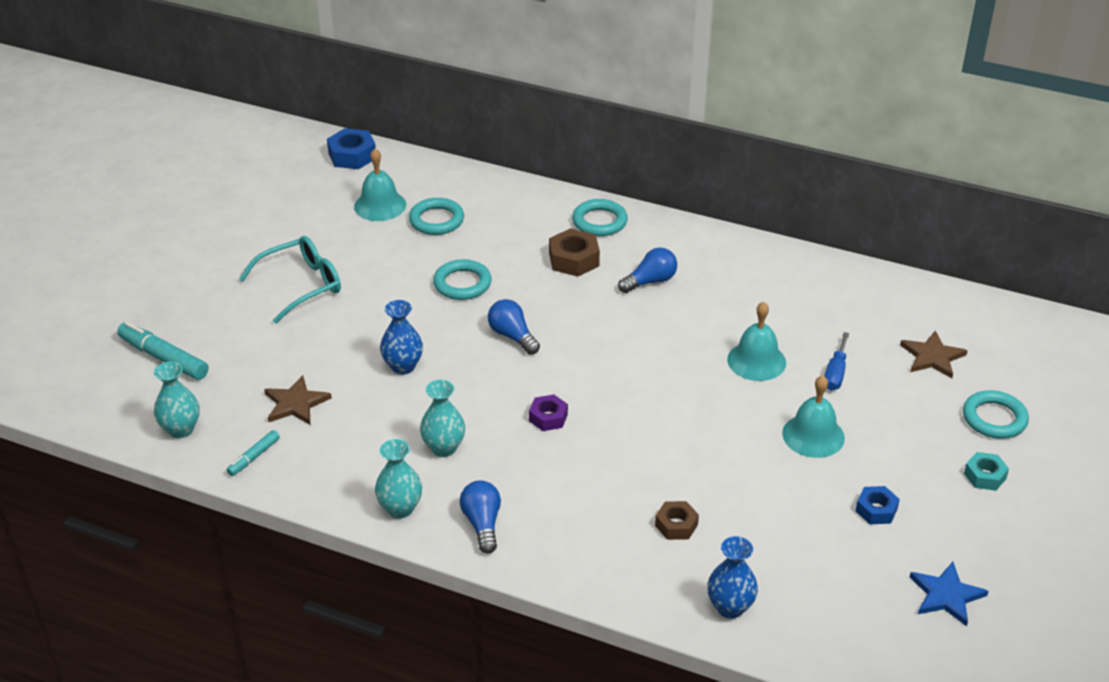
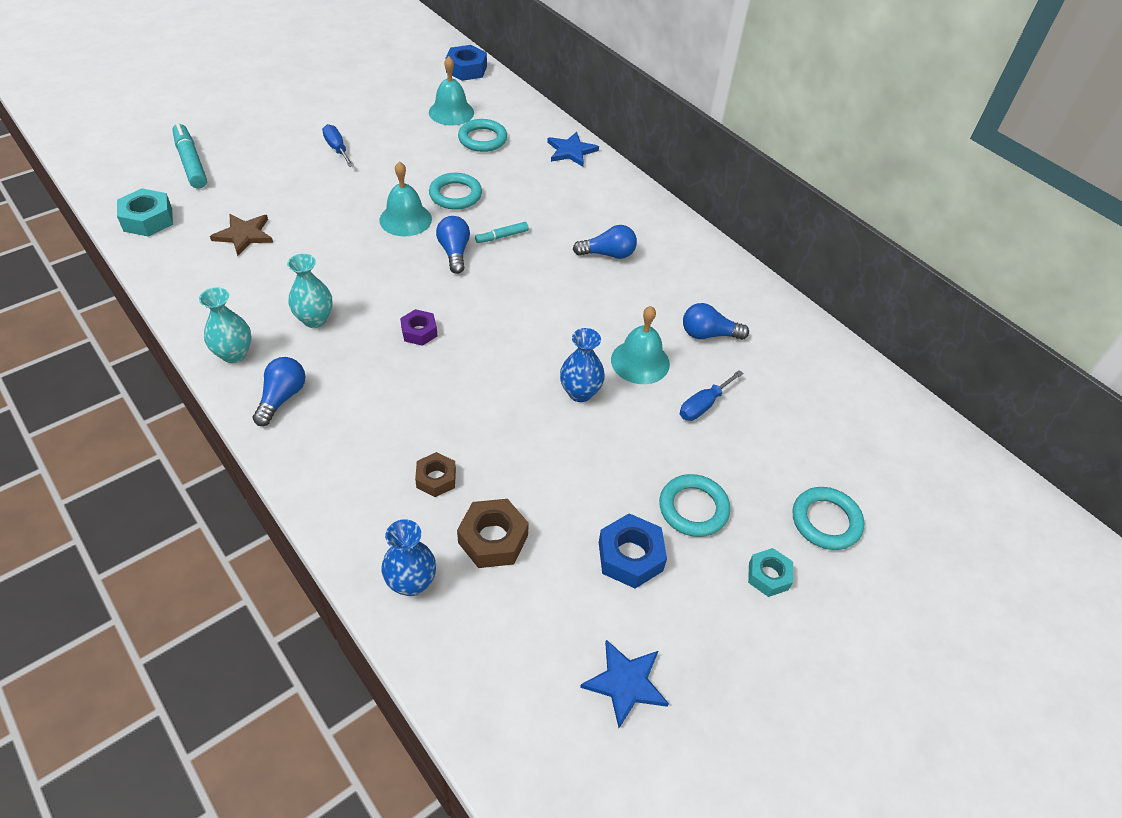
camera: 25 degrees right, 10 degrees up
(181, 429) = (148, 219): turquoise vase -> turquoise nut
(254, 457) = (174, 263): turquoise marker -> turquoise marker (502, 236)
(301, 285) = (337, 149): turquoise glasses -> blue screwdriver
(403, 366) = (348, 240): blue vase -> blue vase (580, 392)
(531, 199) = (571, 151): none -> blue star
(574, 259) = (561, 211): brown nut -> brown nut (493, 539)
(599, 221) = (610, 189): turquoise ring -> turquoise ring (693, 508)
(792, 315) = (708, 334): none -> blue light bulb
(813, 435) = (632, 454): turquoise bell -> turquoise bell (405, 219)
(876, 510) = (630, 556): blue nut -> blue nut, size x1.53
(932, 357) = (811, 431): brown star -> none

